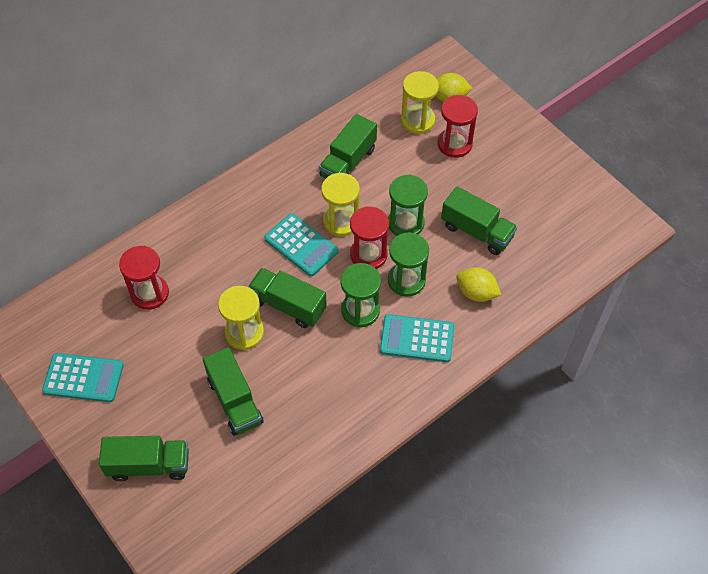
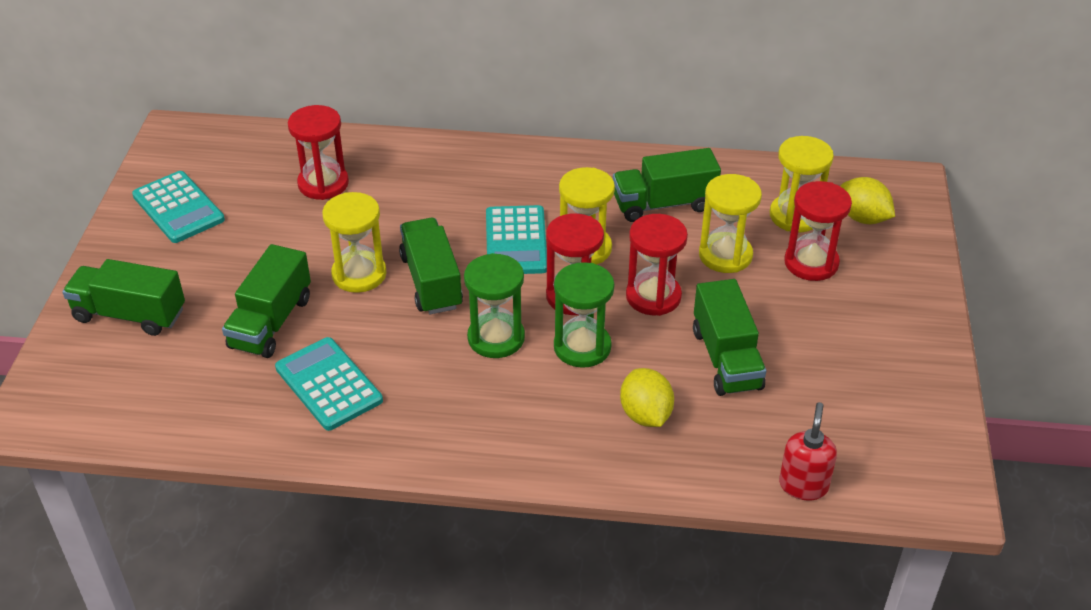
camera: 45 degrees right, 15 degrees down
(149, 465) = (130, 314): green truck -> green truck turned 150 degrees clockwise
(406, 223) = (653, 296): green hourglass -> red hourglass
(411, 171) = (725, 255): none -> yellow hourglass
(417, 338) = (520, 407): turquoise calculator -> turquoise calculator (329, 384)
(578, 271) = (803, 485): none -> red soap dispenser

